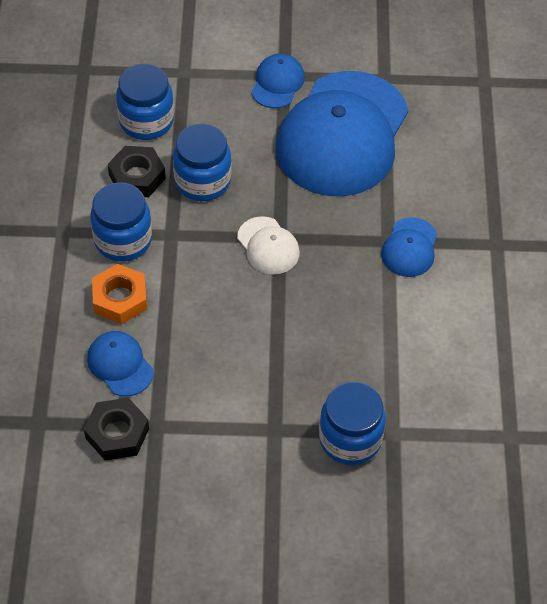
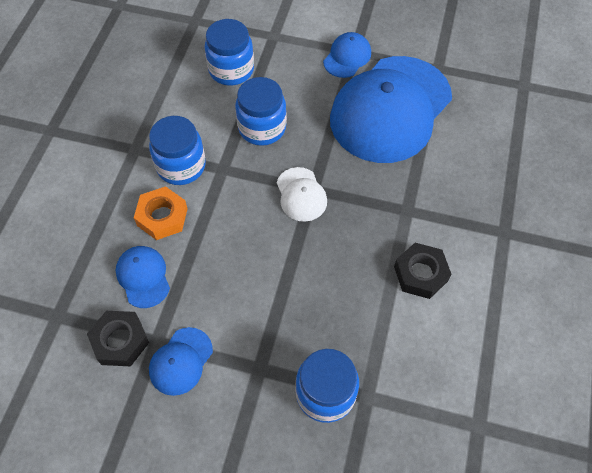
camera: 15 degrees right, 5 degrees up
(137, 177) = (209, 114): black nut -> black nut (420, 274)
(409, 248) = (425, 220): blue cap -> blue cap (181, 361)

